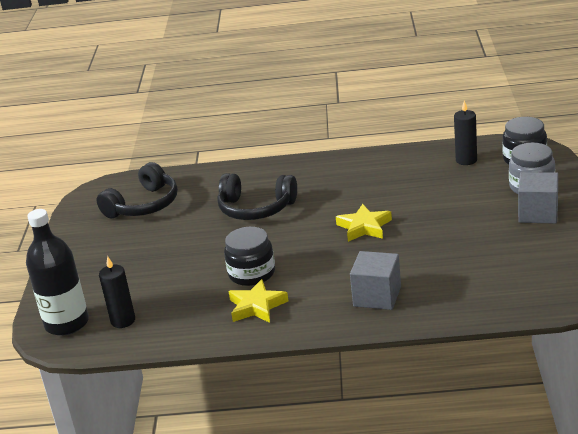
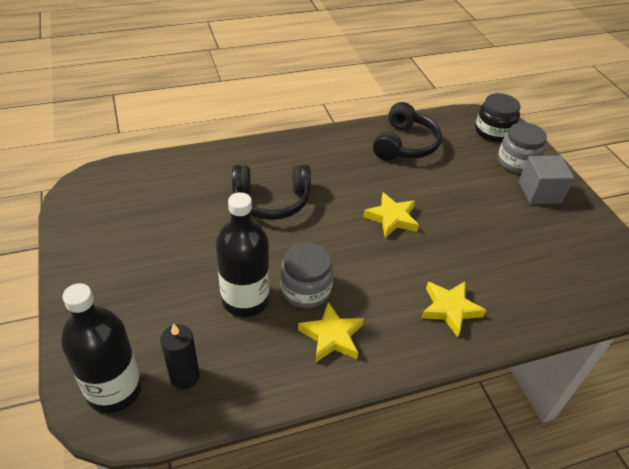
camera: 25 degrees left, 15 degrees up
(144, 205) = (146, 202): black headphones -> black headphones (405, 144)
(196, 277) = (245, 299): none -> black bottle
(252, 273) = (305, 289): black jar -> grey jar
(377, 296) = (450, 309): grey cube -> yellow star
(466, 160) = (444, 134): black candle -> none

